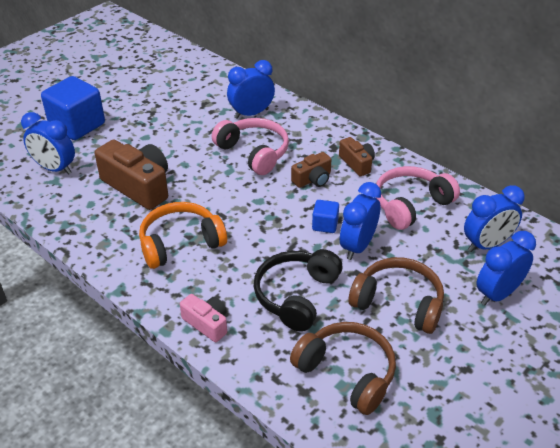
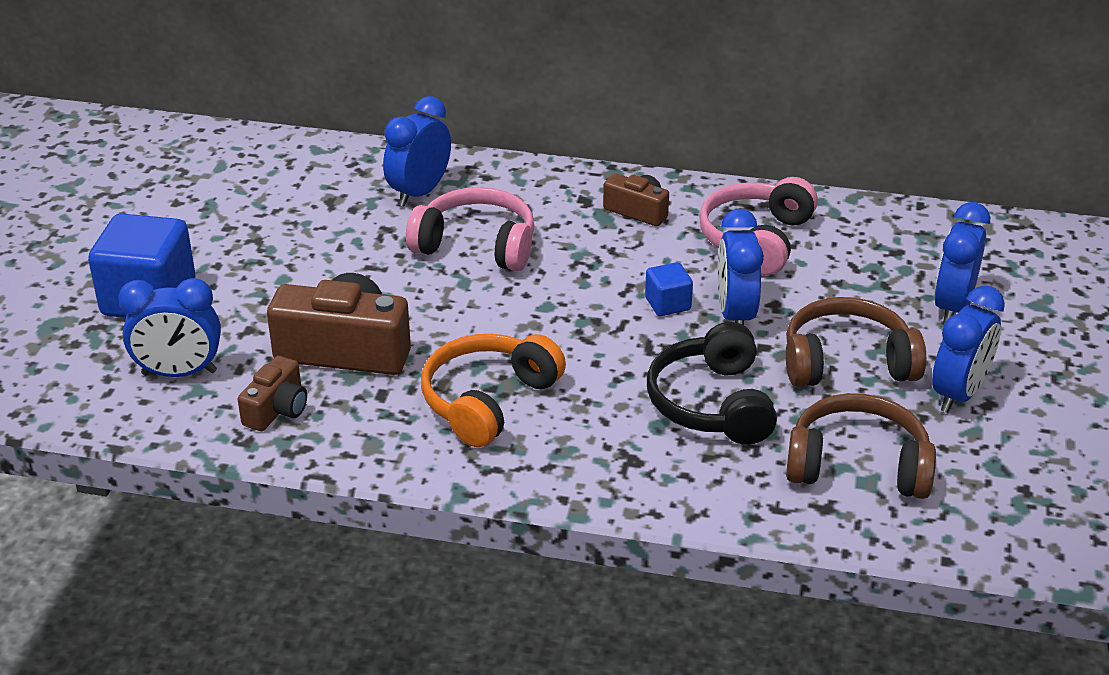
camera: 30 degrees left, 5 degrees down
(207, 323) = (626, 483): pink camera -> none
(313, 179) = (596, 252): brown camera -> brown camera (277, 409)
(486, 245) = (891, 254): blue clock -> blue clock (959, 394)

